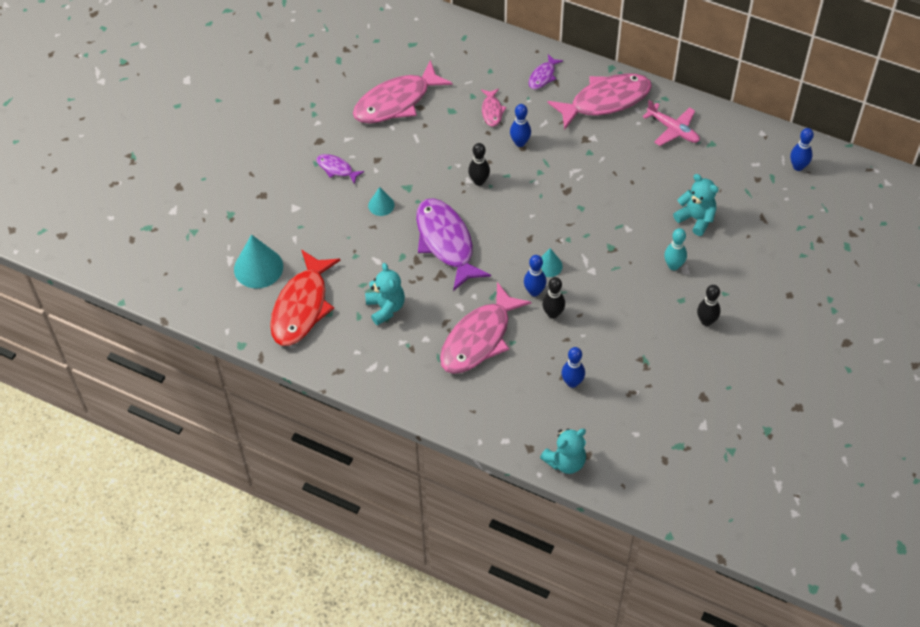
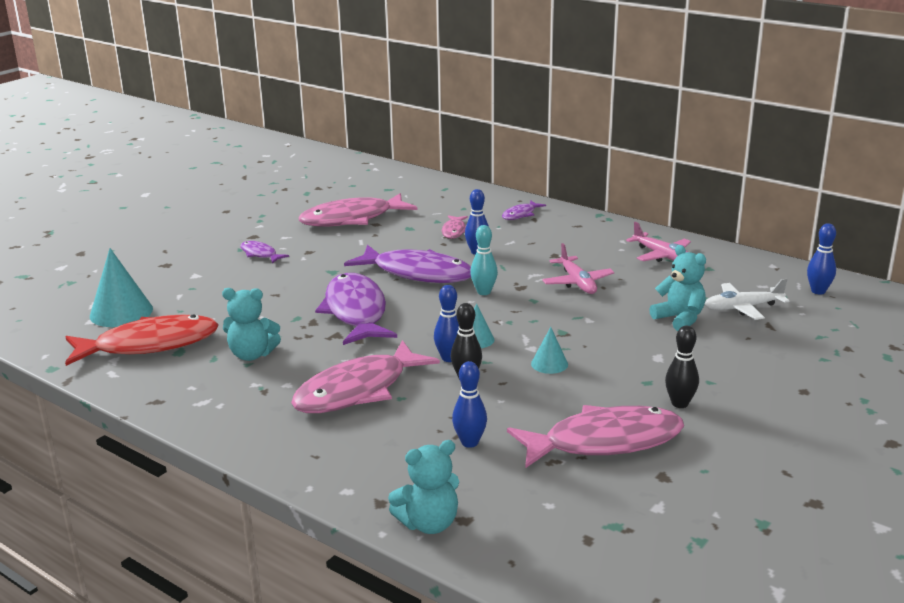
camera: 10 degrees right, 30 degrees down
(302, 307) = (149, 345): red fish -> red fish turned 135 degrees counterclockwise
(381, 205) = (294, 281): turquoise cone -> turquoise cone (549, 364)
(386, 308) = (252, 355): turquoise teddy bear -> turquoise teddy bear turned 105 degrees clockwise
(479, 181) = (417, 273): black bowling pin -> purple fish
(605, 101) = (586, 233): pink fish -> pink fish (604, 442)
(610, 178) = (577, 282): none -> pink plane
(673, 265) = (642, 353): turquoise bowling pin -> turquoise bowling pin (484, 292)
(742, 197) = (743, 308): none -> white plane

